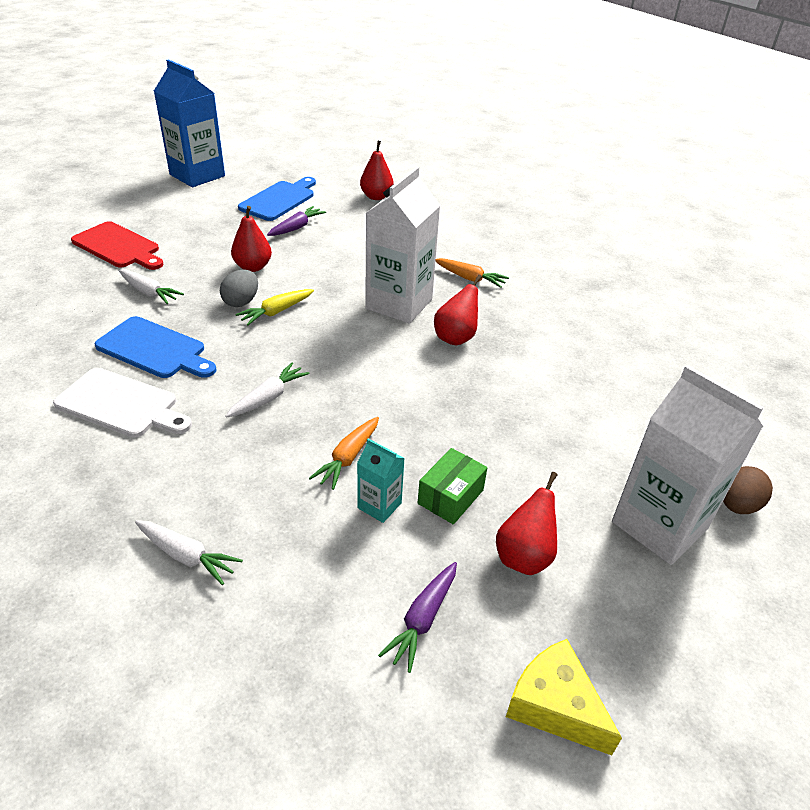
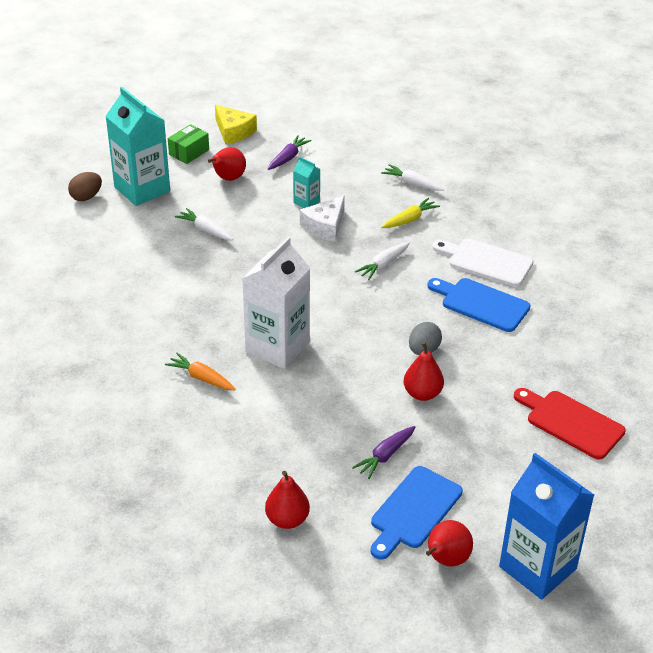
camera: 175 degrees left, 0 degrees up
(149, 292) = (511, 361): white carrot -> white carrot (205, 230)
(276, 312) = (390, 339): yellow carrot -> yellow carrot (409, 219)
(348, 458) = (325, 226): orange carrot -> white cheese
(450, 497) = (263, 205): green box -> green box (189, 152)
(455, 338) = (232, 312): red pear -> red pear (446, 560)
(659, 525) = (142, 189): white carton -> turquoise carton

